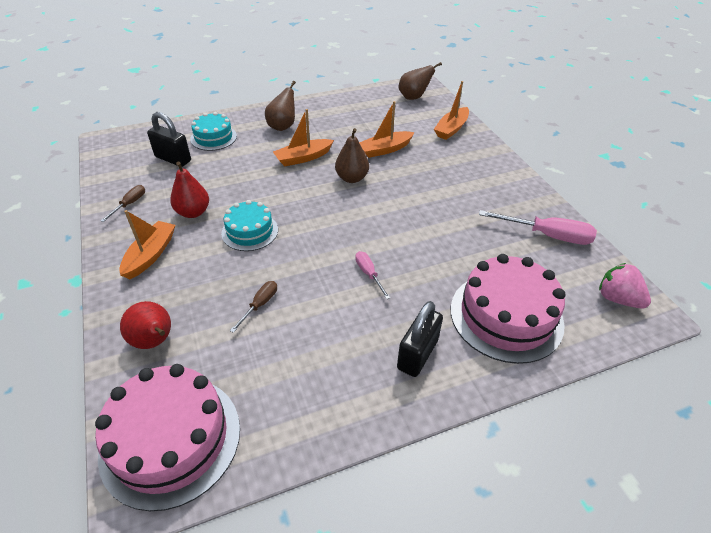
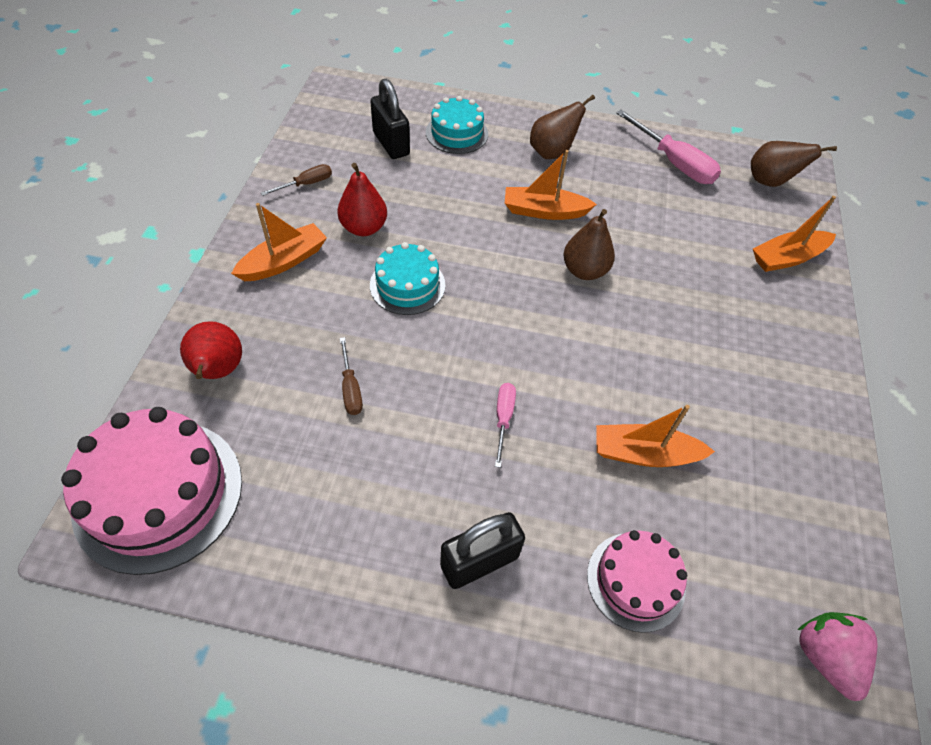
camera: 30 degrees right, 10 degrees up
(260, 305) = (351, 388): brown screwdriver -> brown screwdriver turned 105 degrees clockwise
(385, 149) = (662, 248): orange boat -> orange boat (644, 454)
(506, 316) = (635, 581): pink cake -> pink cake, size x0.58
(547, 235) = (797, 498): pink screwdriver -> pink screwdriver (673, 162)

